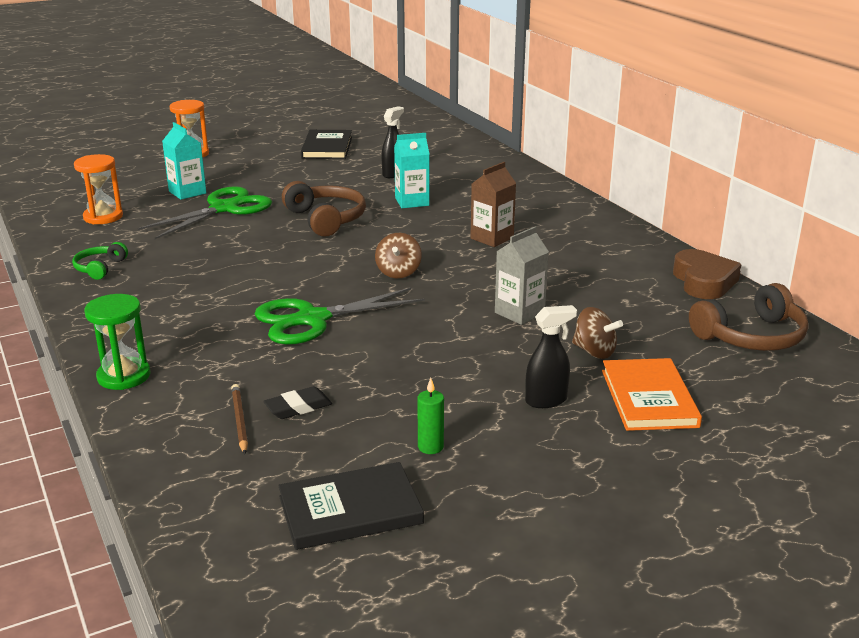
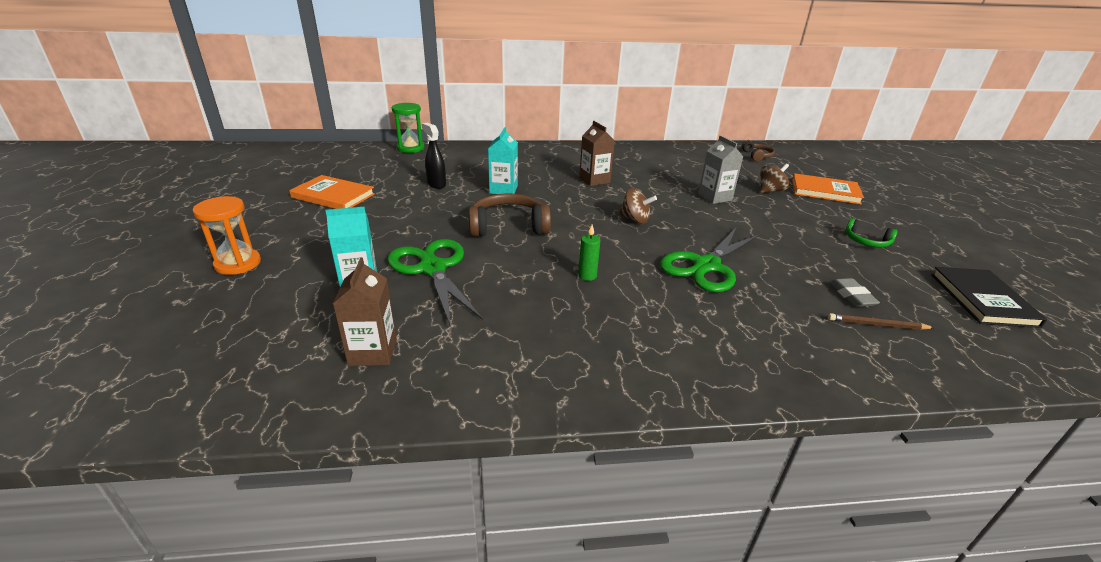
camera: 70 degrees left, 5 degrees up
(100, 268) = (534, 370): green headphones -> green headphones (866, 241)
(103, 217) = (373, 352): orange hourglass -> brown carton
(124, 376) = (805, 379): green hourglass -> green hourglass (410, 148)
(298, 407) = (852, 296): black eraser -> grey eraser
(312, 319) = (706, 266): green scissors -> green scissors turned 45 degrees clockwise
(327, 147) = (333, 196): black book -> orange book
(430, 447) = (894, 259): green candle -> green candle (587, 276)
(546, 400) = (830, 215): black spray bottle -> none
(703, 281) = (688, 148): brown heart -> none
(751, 337) = (757, 156): brown headphones -> brown headphones, size x0.56

